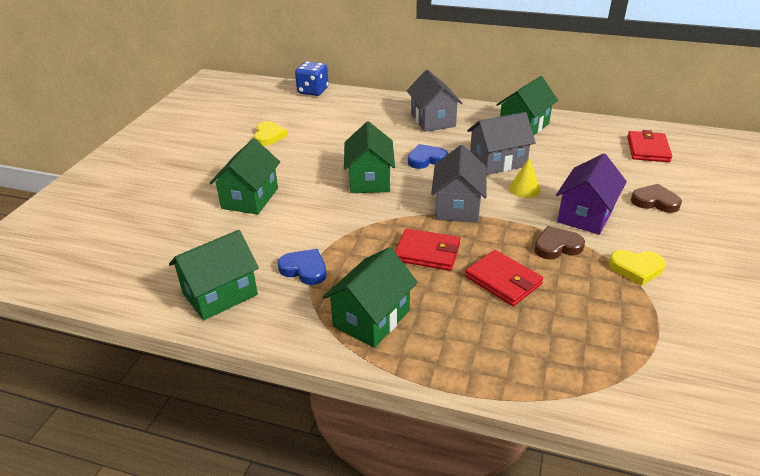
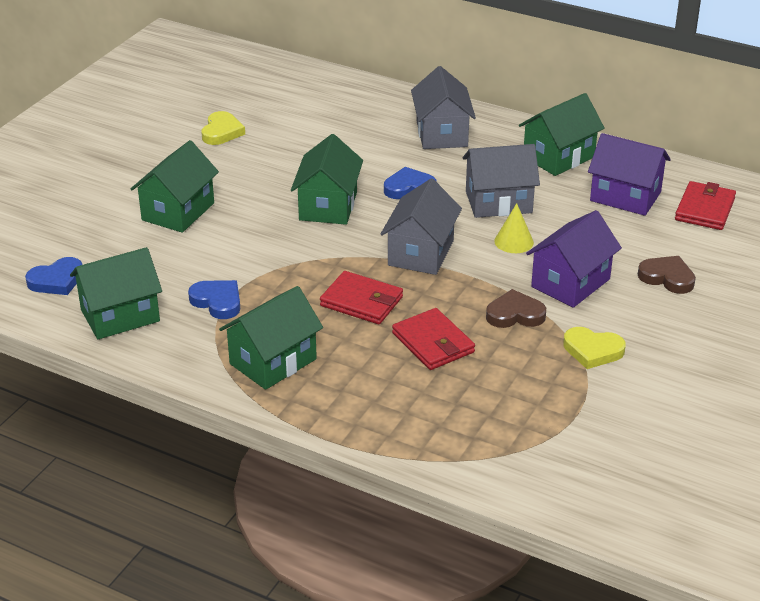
camera: 10 degrees right, 0 degrees up
(156, 269) = (57, 280): none -> blue heart
(313, 91) = (298, 71): blue dice -> none
(586, 147) = (625, 196): none -> purple house

